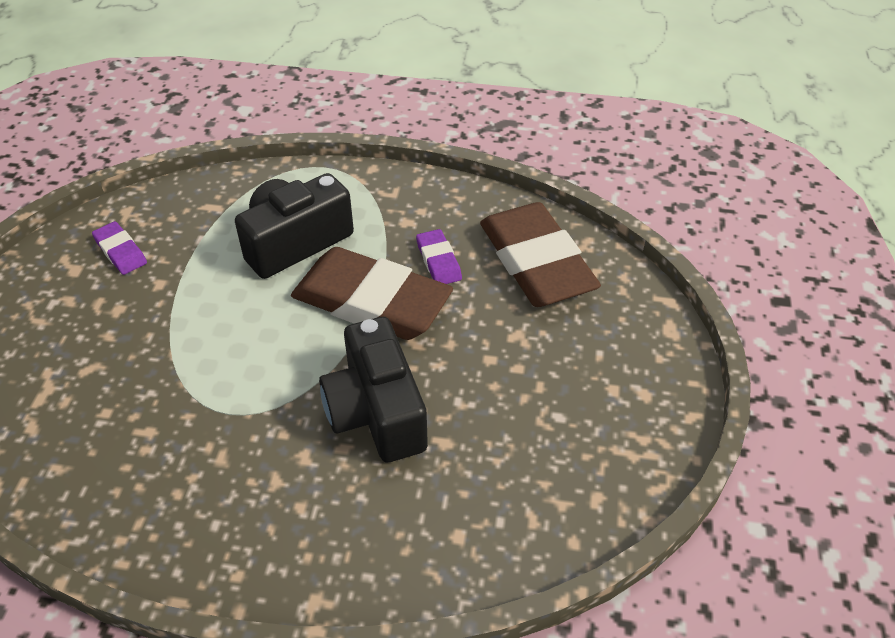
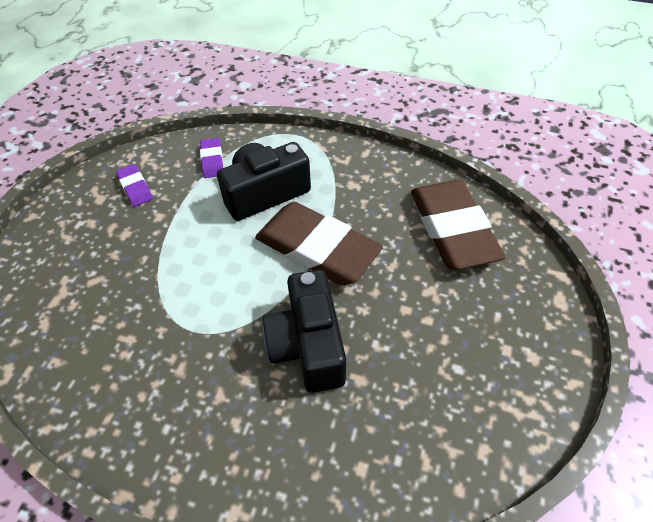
camera: 10 degrees right, 5 degrees up
(438, 261) = (374, 220): purple eraser -> purple eraser (212, 160)

